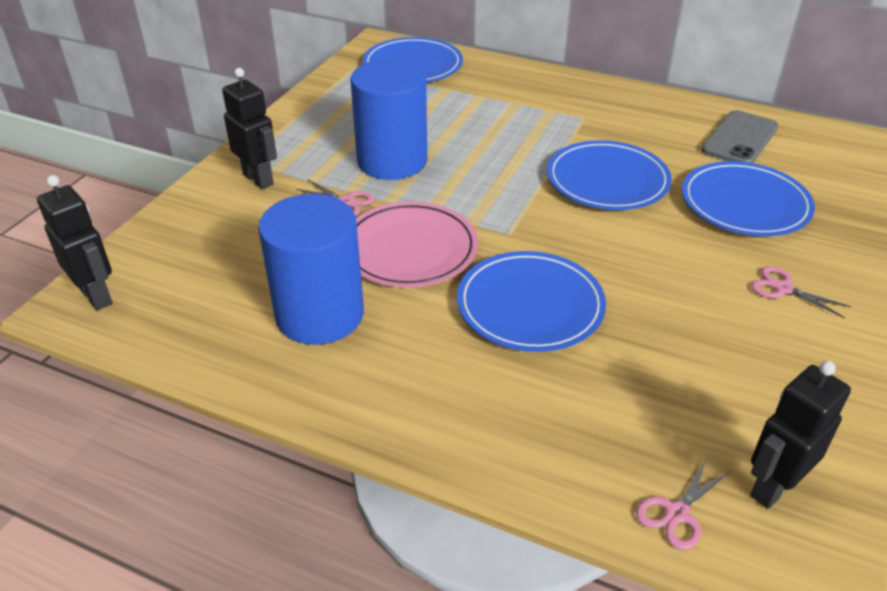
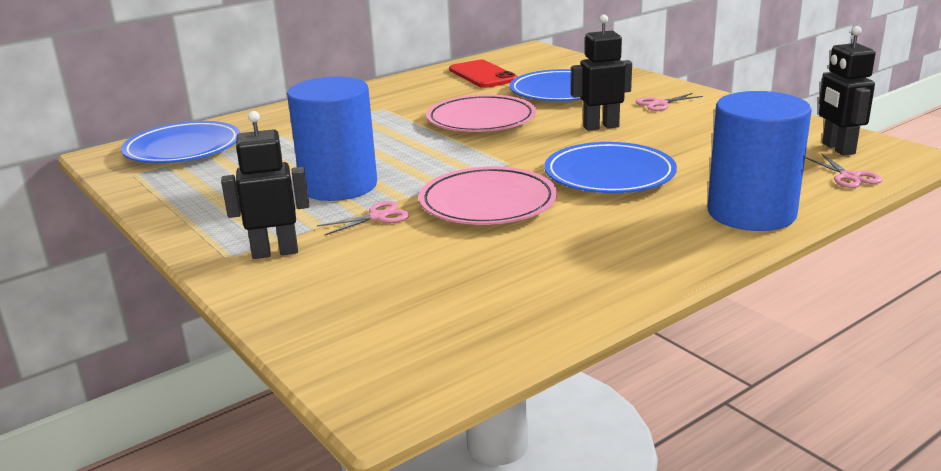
camera: 60 degrees left, 15 degrees down
(97, 296) = (382, 377): black robot -> black robot (601, 127)
(319, 315) = (542, 255): blue cylinder -> blue cylinder (751, 213)
(607, 181) = (481, 120): blue plate -> pink plate
(740, 139) = (482, 75): grey phone -> red phone

